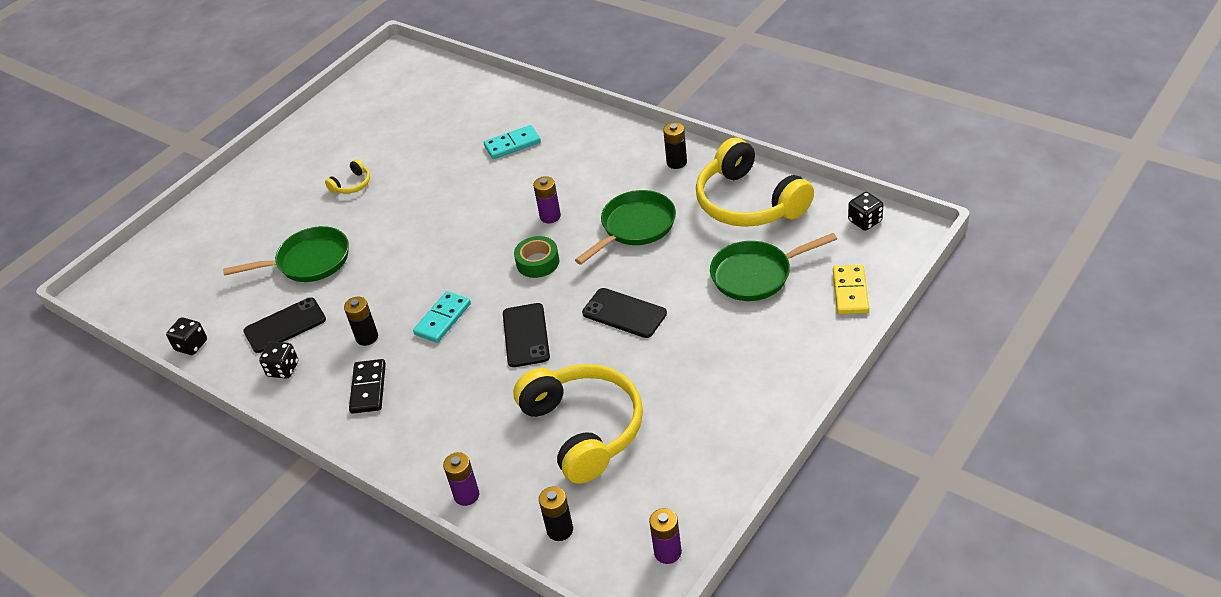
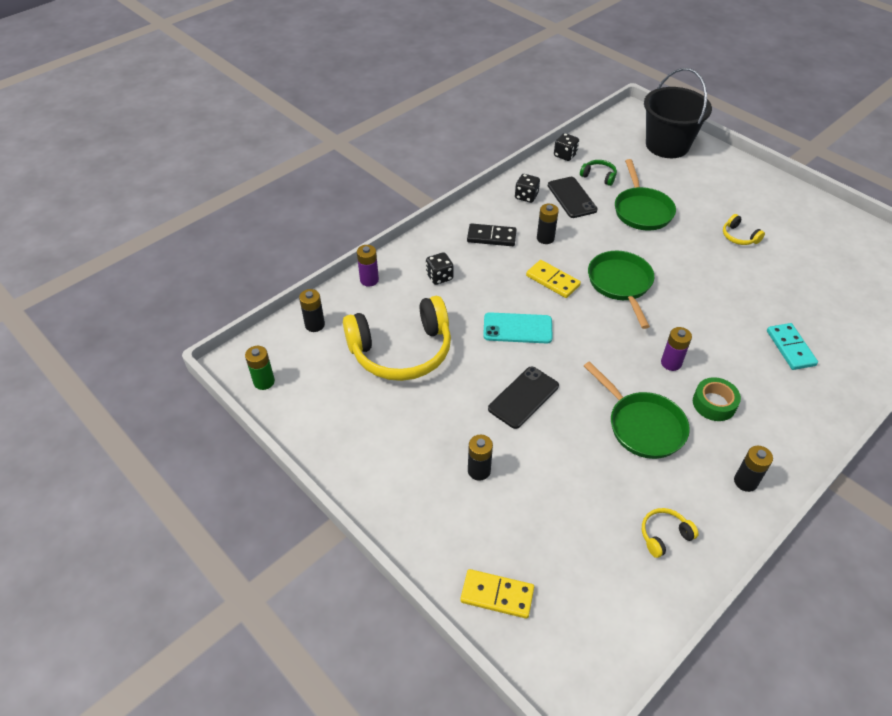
camera: 95 degrees right, 5 degrees up
(175, 253) = (667, 145): none -> black bucket
(240, 307) = (599, 176): none -> green headphones
(443, 319) = (552, 281): turquoise domino -> yellow domino
(526, 335) = (517, 328): black phone -> turquoise phone
(537, 262) = (607, 346): green tape -> green tape (714, 403)
(667, 552) = (264, 382): purple battery -> green battery
(727, 329) = (479, 471): none -> black battery
(749, 202) = (664, 535): yellow headphones -> yellow headphones, size x0.41
(756, 275) = (546, 513): green pan -> green pan (620, 284)
(865, 221) = (609, 649): black dice -> black dice (439, 277)

